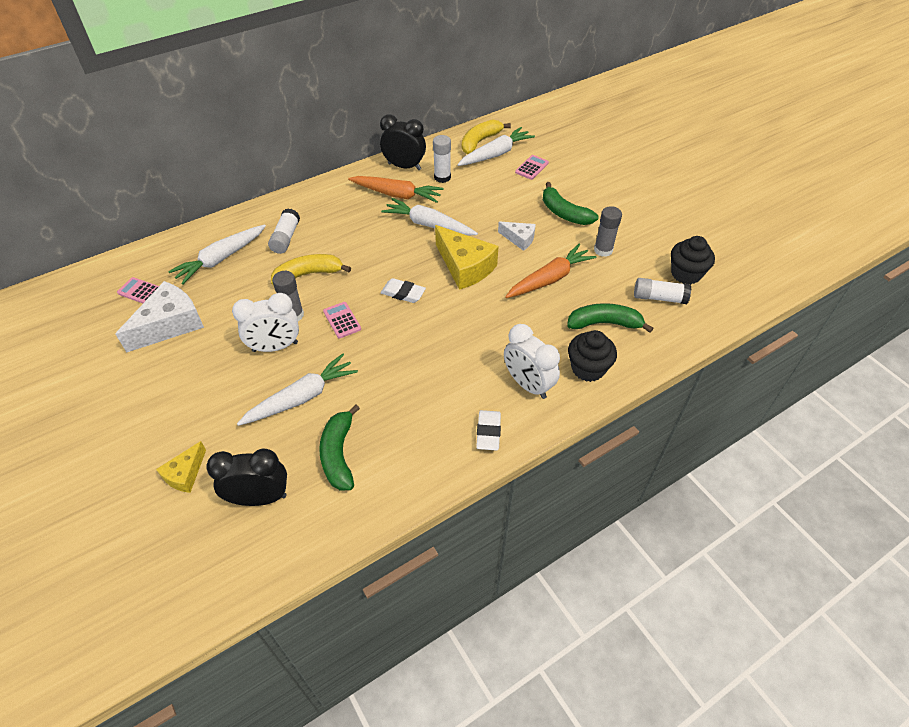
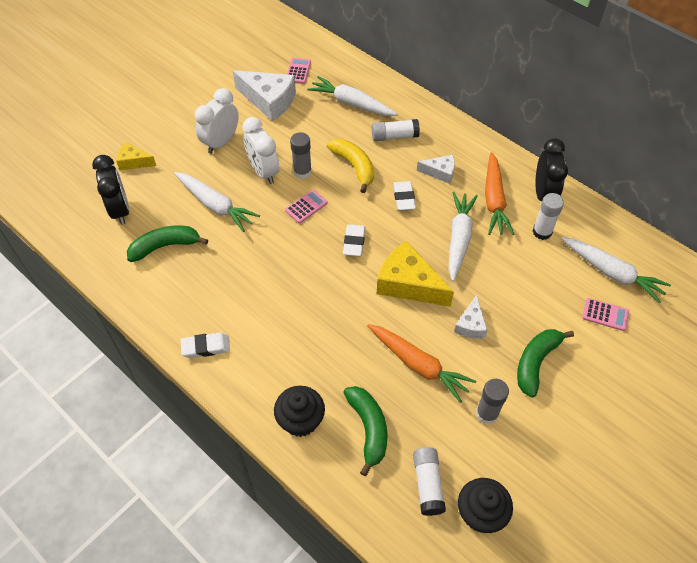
camera: 75 degrees right, 5 degrees up
(348, 219) = (440, 172): none -> white cheese
(366, 248) = (404, 198): none -> white eraser
(465, 267) = (408, 284): yellow cheese -> yellow cheese turned 90 degrees clockwise
(480, 141) = (627, 252): yellow banana -> none
(528, 384) = (267, 369): white clock -> white clock (221, 142)

